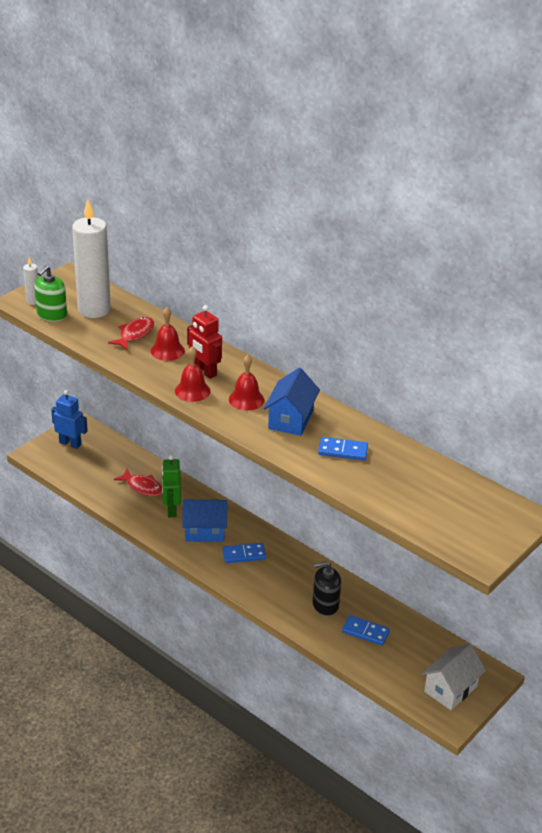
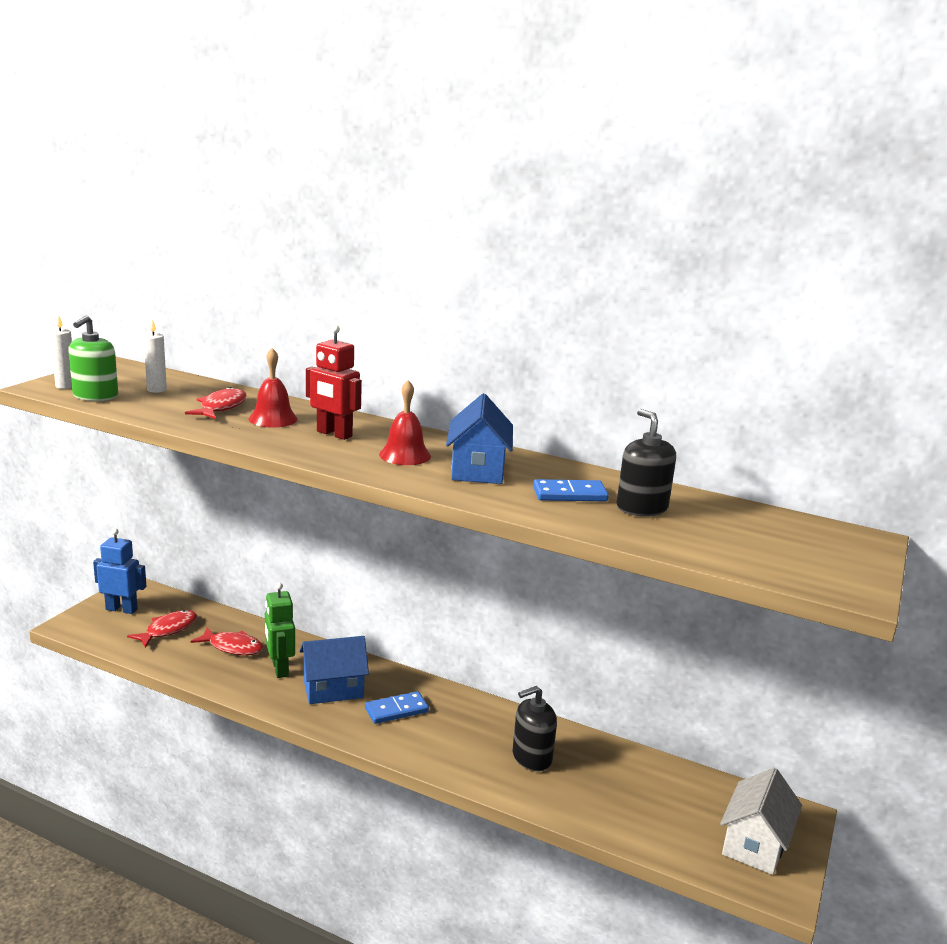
camera: 15 degrees left, 15 degrees down
(94, 310) = (156, 390): white candle -> white candle, size x0.42
(100, 466) = (168, 630): none -> red fish
(192, 391) = (324, 451): red bell -> none
(365, 632) = (602, 785): blue domino -> none
(385, 469) = (641, 508): none -> black soap dispenser

